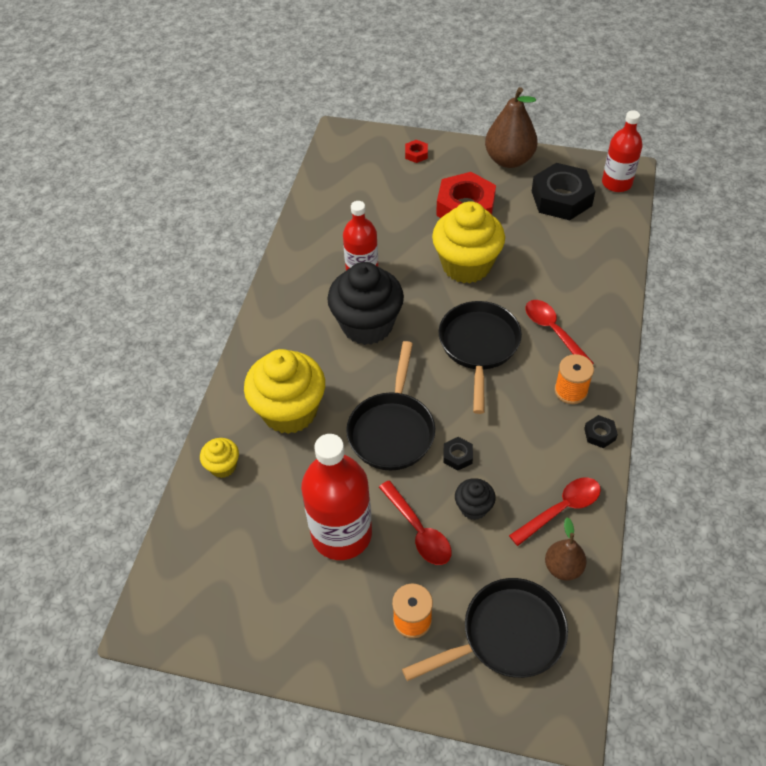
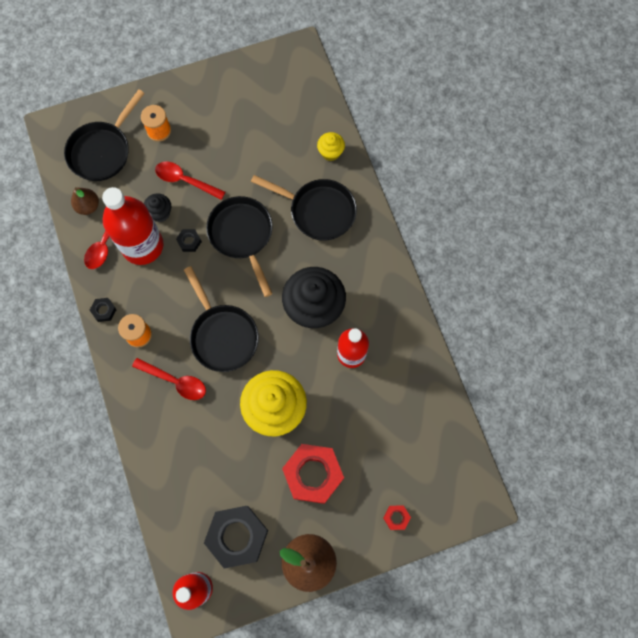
camera: 145 degrees right, 20 degrees up
(289, 411) = (318, 211): yellow cupcake -> black pan
(341, 534) = (229, 153): red bottle -> red bottle (142, 246)

